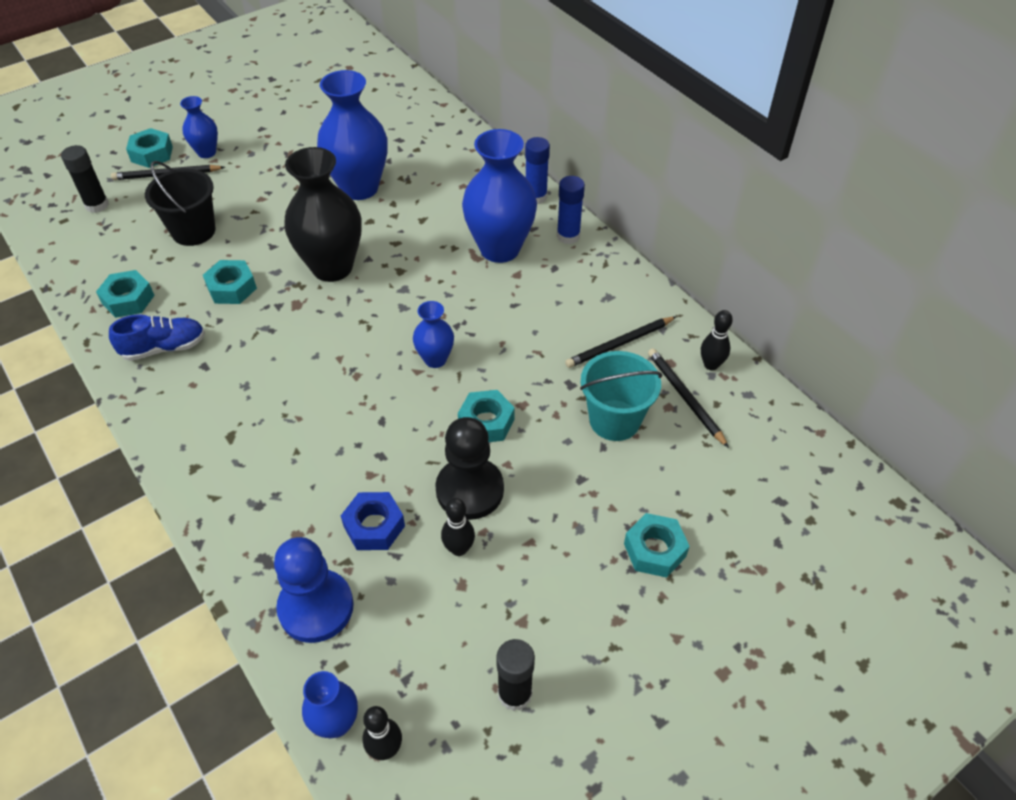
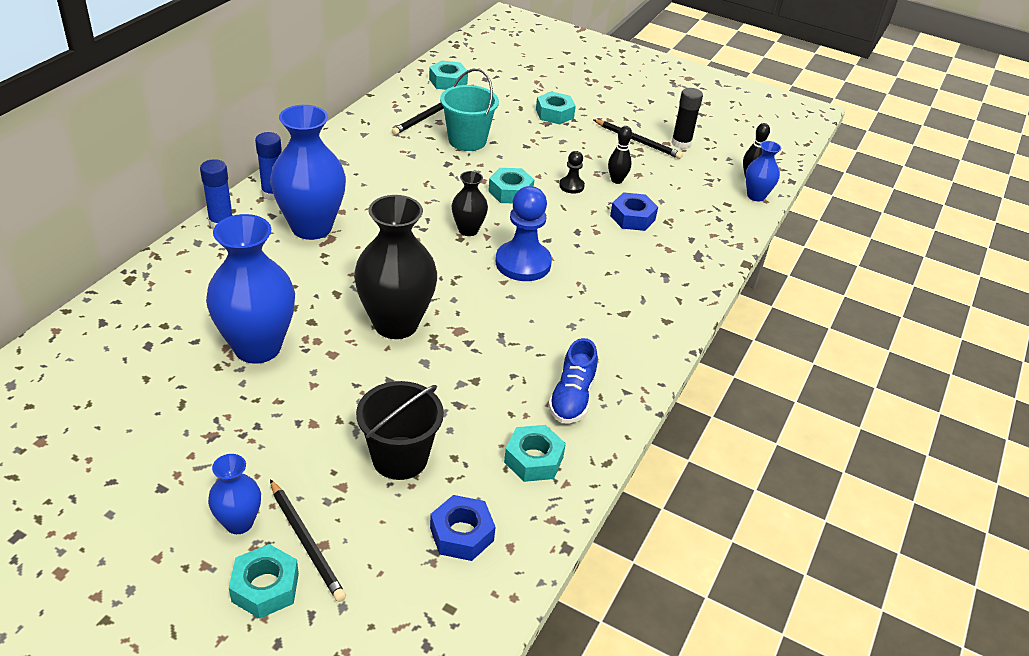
camera: 120 degrees left, 10 degrees down
(97, 205) = (402, 587): black glue stick -> none
(106, 241) = (461, 534): none -> blue nut
(164, 348) = (572, 398): blue shoe -> blue shoe turned 120 degrees counterclockwise
(232, 288) = (466, 385): turquoise nut -> turquoise nut (448, 81)
(316, 607) = (705, 224): blue pawn -> blue pawn (523, 263)
(435, 359) = (468, 230): blue vase -> black vase
(470, 490) = (571, 186): black pawn -> black pawn, size x0.50
(619, 344) = (392, 149): black pencil -> black pencil (638, 141)
(711, 365) = (388, 110): black bowling pin -> none

